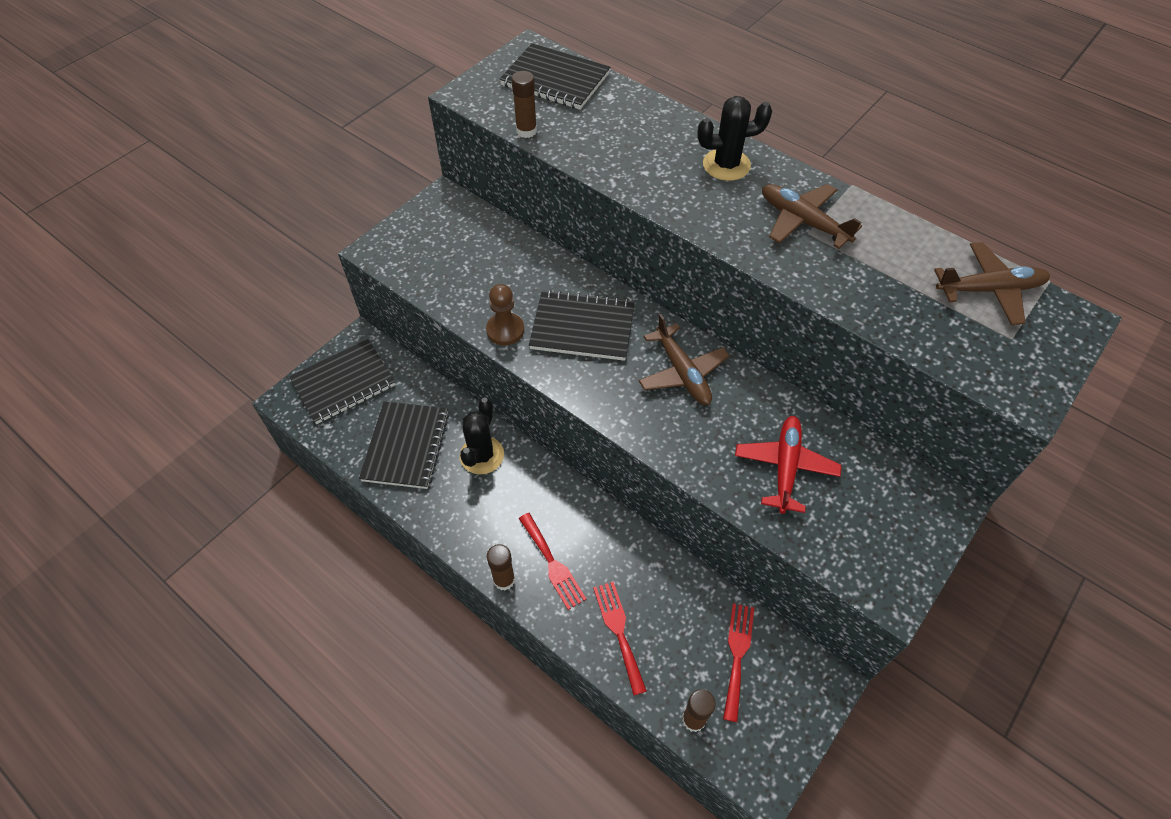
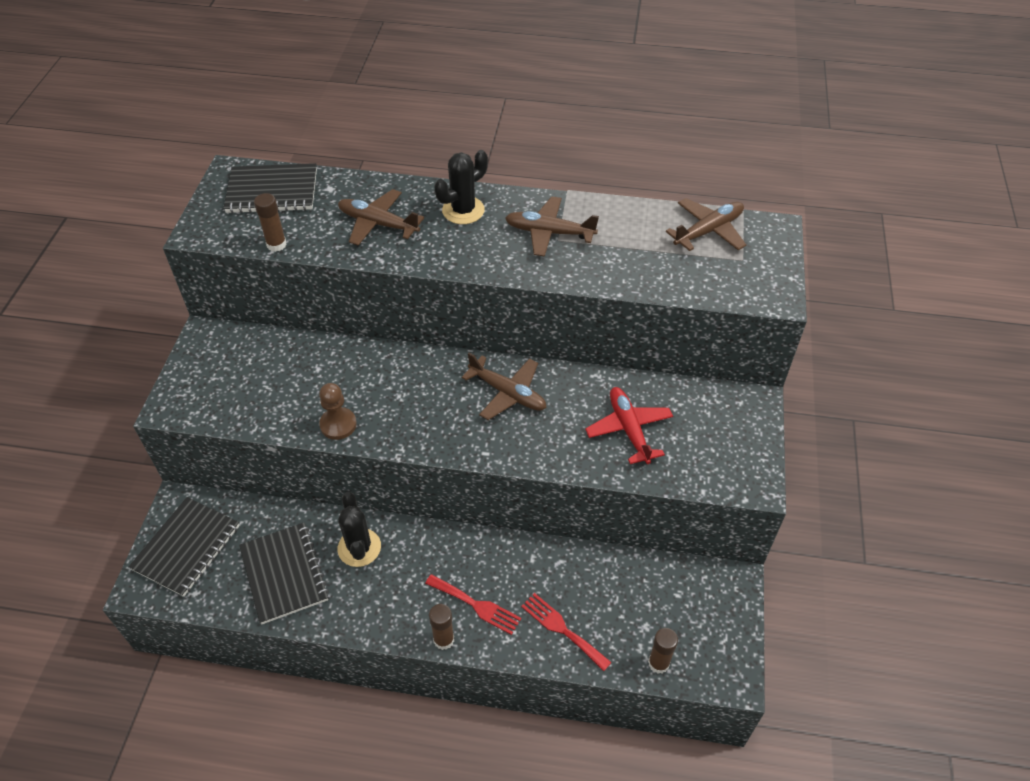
camera: 30 degrees left, 5 degrees down
(582, 327) = (404, 393): black notebook -> none
(633, 147) = (378, 224): none -> brown plane
(737, 655) = (661, 597): red fork -> none

